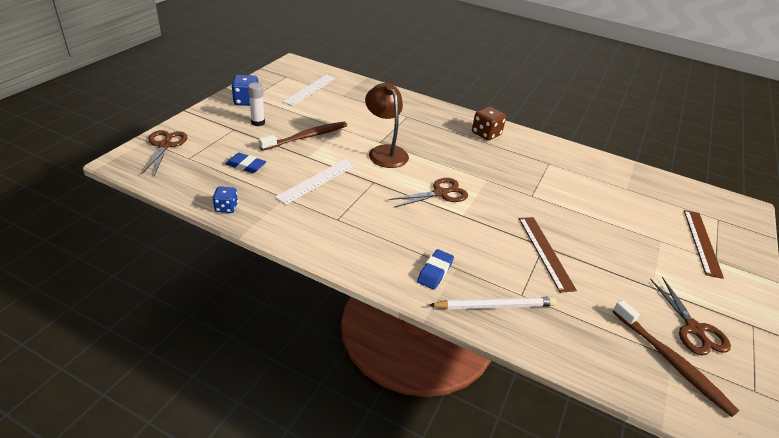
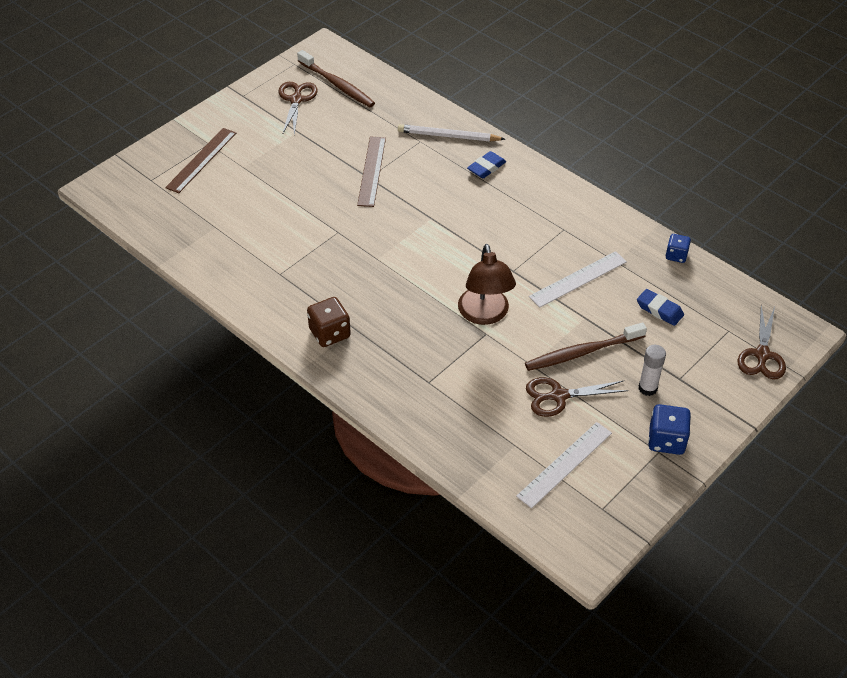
camera: 160 degrees left, 10 degrees up
(440, 193) = (442, 246): brown scissors -> brown scissors (558, 396)
(672, 362) = (337, 85): brown toothbrush -> brown toothbrush turned 150 degrees clockwise

